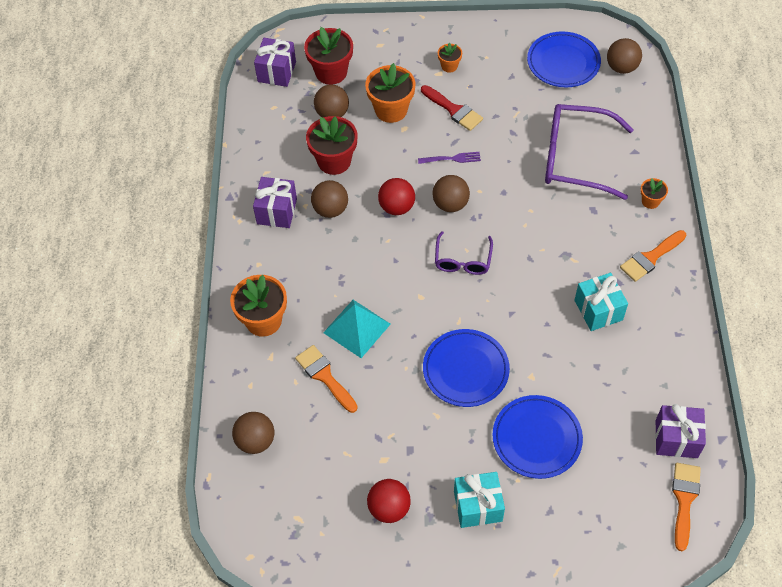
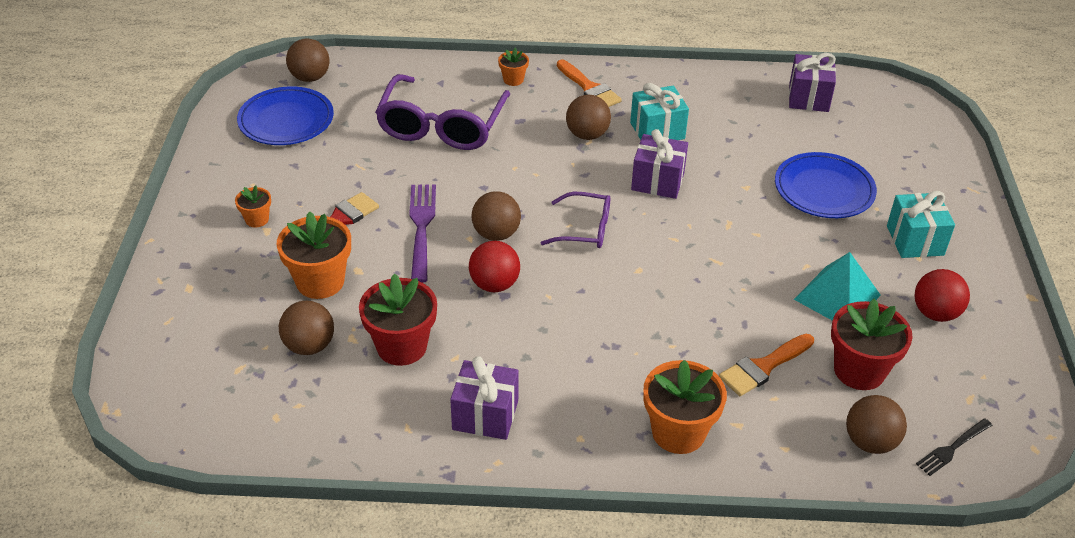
camera: 90 degrees left, 15 degrees down
(250, 497) = (952, 448): none -> black fork
(277, 72) = (200, 412): purple gift -> purple gift (657, 181)
(330, 209) = (489, 353): brown ball -> brown ball (587, 135)
(331, 72) = (225, 345): red flower pot -> red flower pot (859, 370)
(356, 328) = (688, 332): turquoise pyramid -> turquoise pyramid (837, 297)
(452, 159) = (421, 228): purple fork -> purple fork, size x1.69
(465, 370) = (742, 237): blue plate -> none
(684, 500) = (874, 101): orange brush -> none

